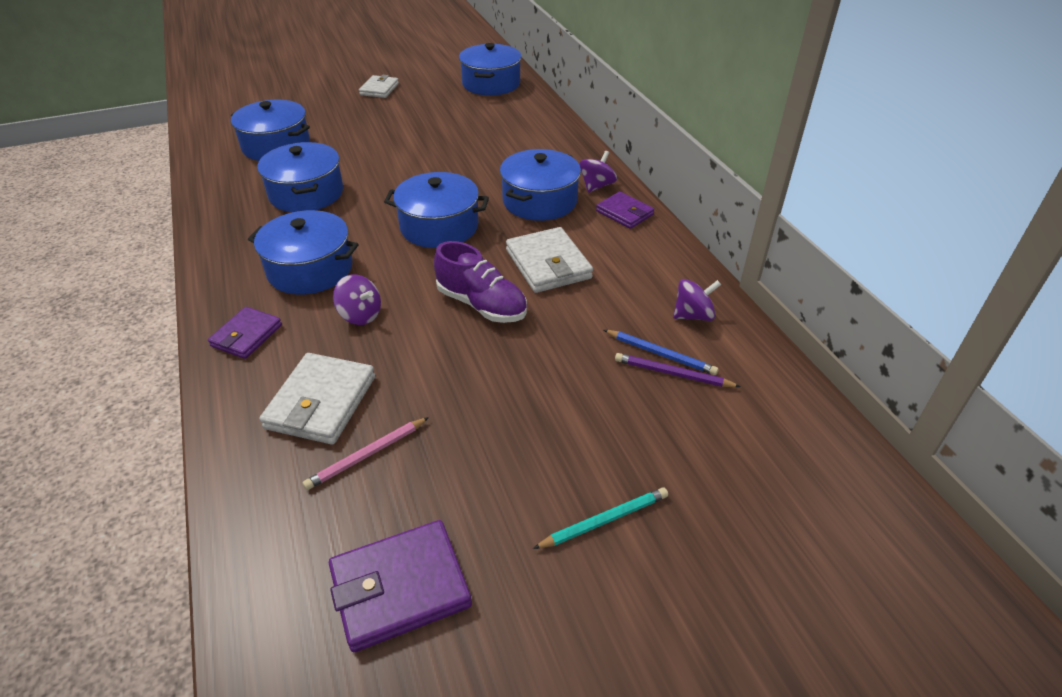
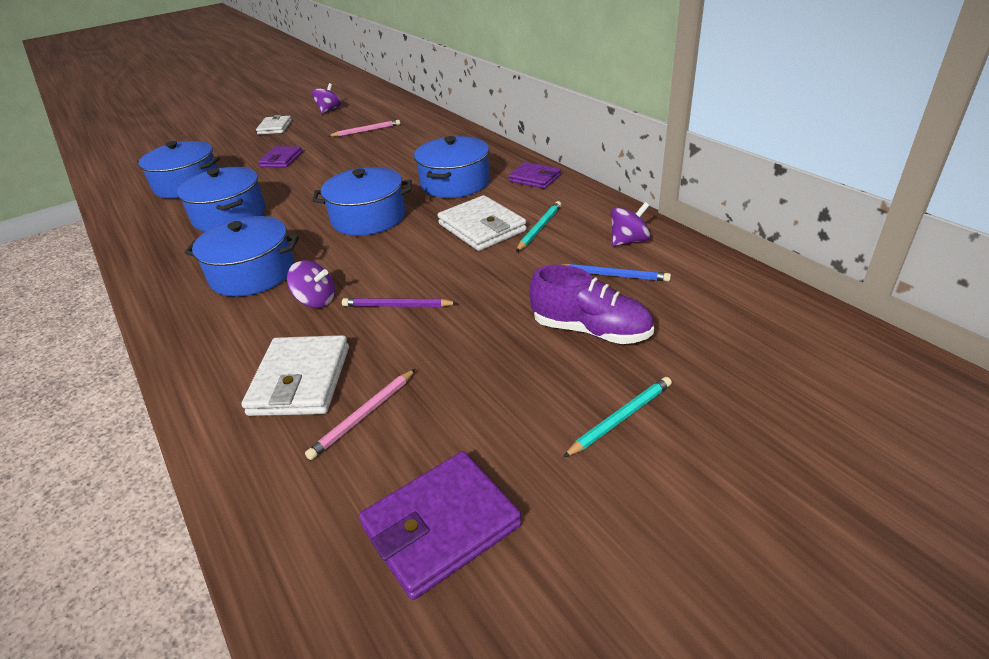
camera: 10 degrees left, 5 degrees down
(246, 335) = (204, 340): purple wallet -> purple wallet (281, 160)
(470, 113) = (366, 131): none -> pink pencil
(481, 305) = (432, 270): purple shoe -> purple shoe (591, 330)
(491, 84) = (377, 108): blue pot -> none
(596, 186) = (501, 163): purple spinning top -> purple spinning top (329, 110)
(606, 278) = (539, 228): none -> turquoise pencil
(673, 374) = (631, 288): purple pencil -> purple pencil (397, 306)

